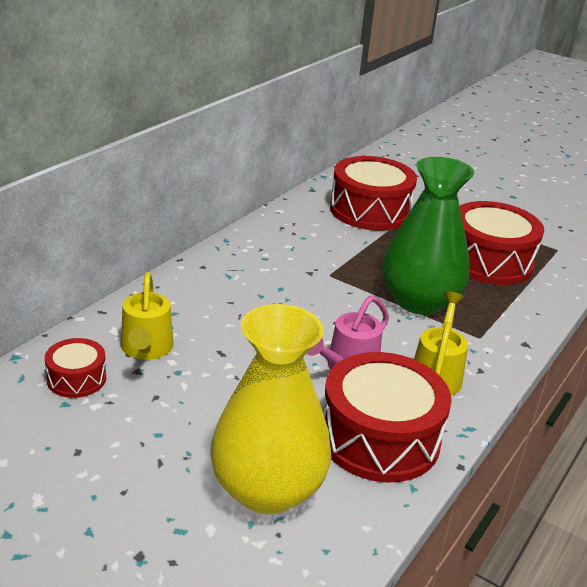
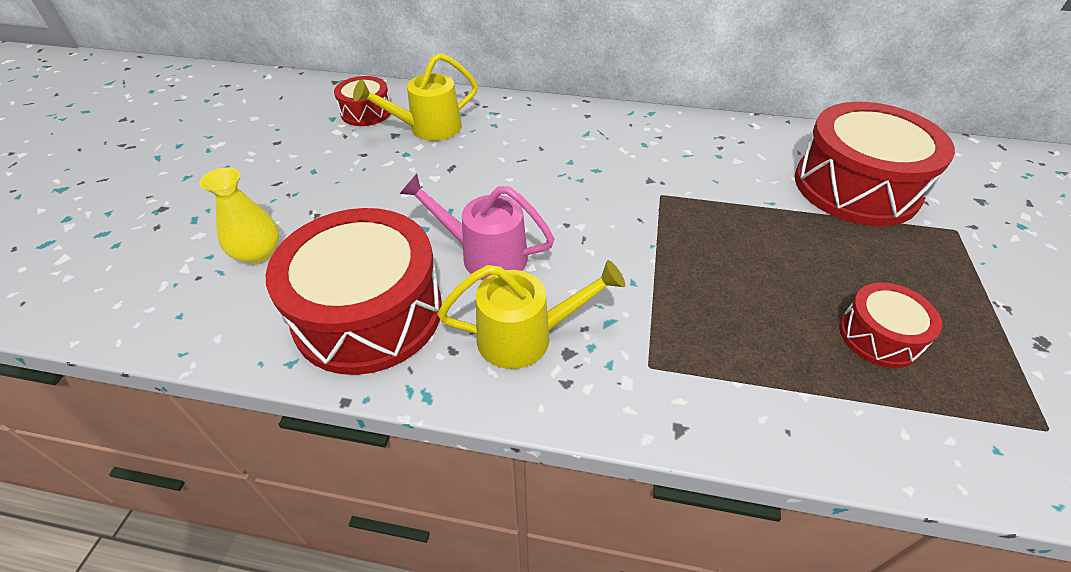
camera: 70 degrees right, 15 degrees up
(267, 489) = (258, 253): yellow vase -> yellow vase, size x0.46
(419, 301) = (680, 283): green vase -> none
(488, 261) = (879, 336): red drum -> red drum, size x0.50

